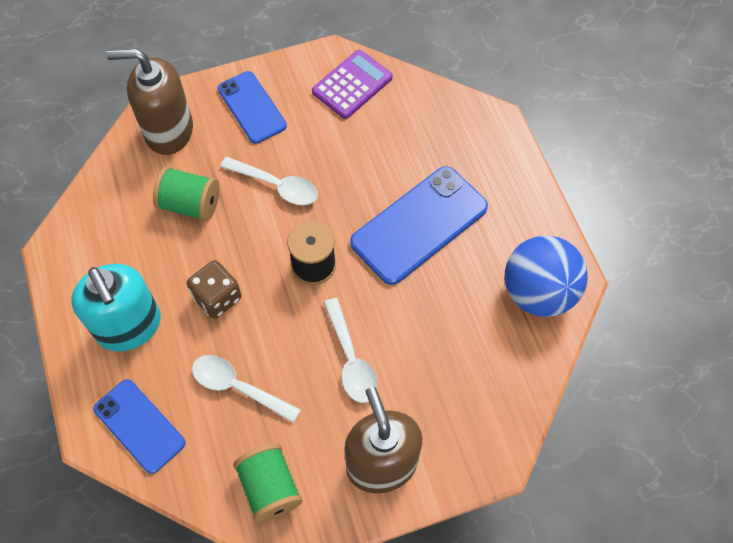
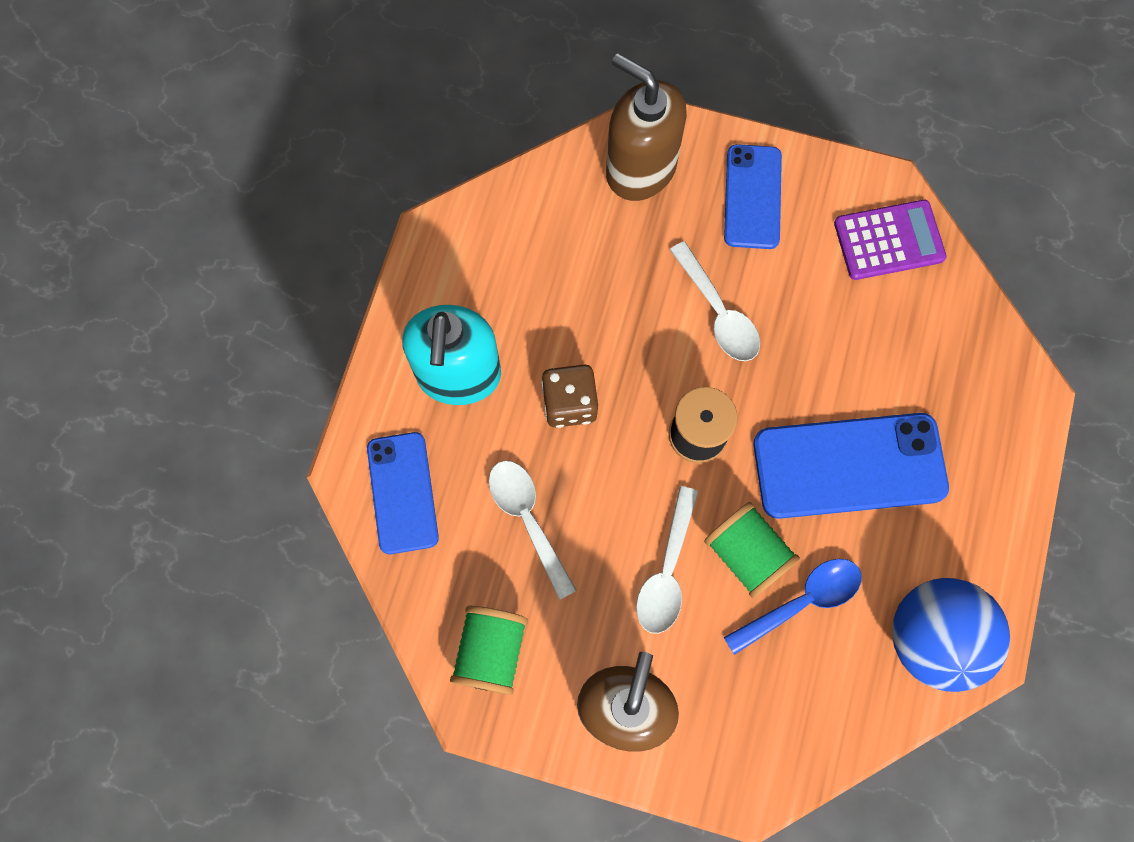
camera: 35 degrees right, 10 degrees up
(190, 204) = (609, 274): green spool -> green spool (747, 554)
(447, 322) = (801, 601): none -> blue spoon

